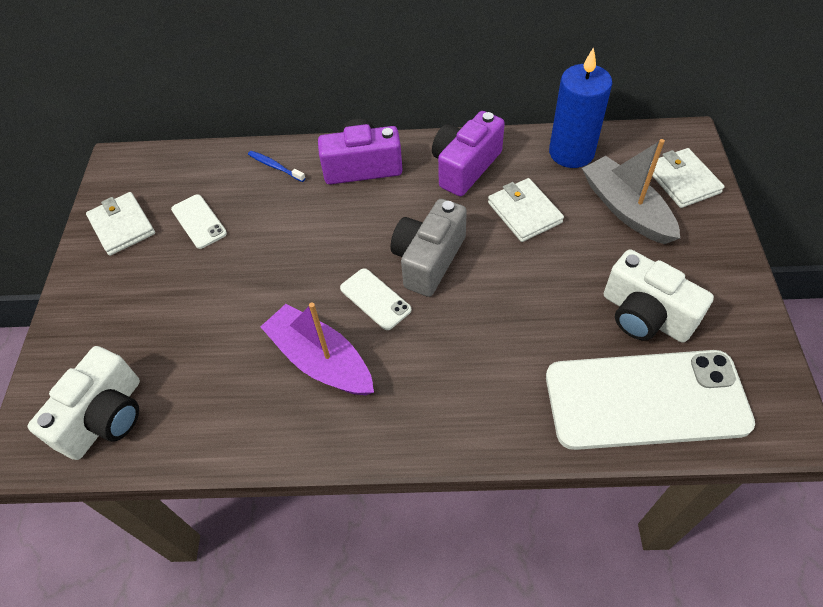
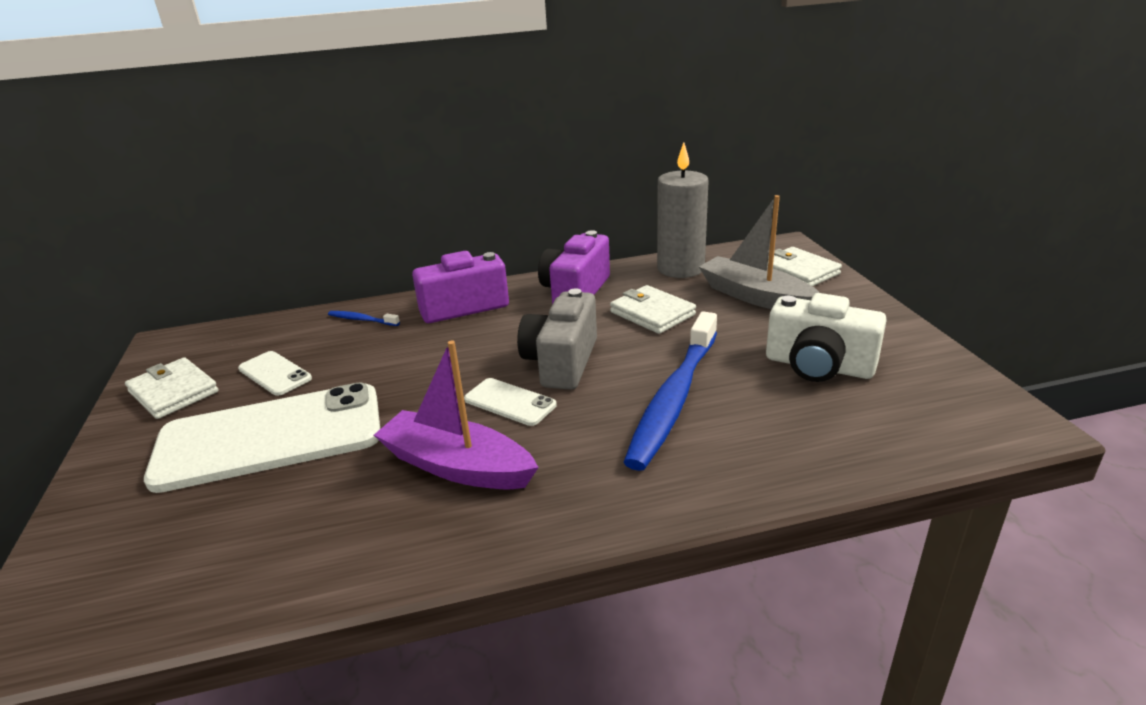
camera: 15 degrees left, 25 degrees down
(105, 417) = (155, 579): white camera -> none
(508, 326) = (674, 398): none -> blue toothbrush
(571, 152) = (680, 268): blue candle -> grey candle
(645, 399) = (858, 430): white phone -> white phone (270, 437)

